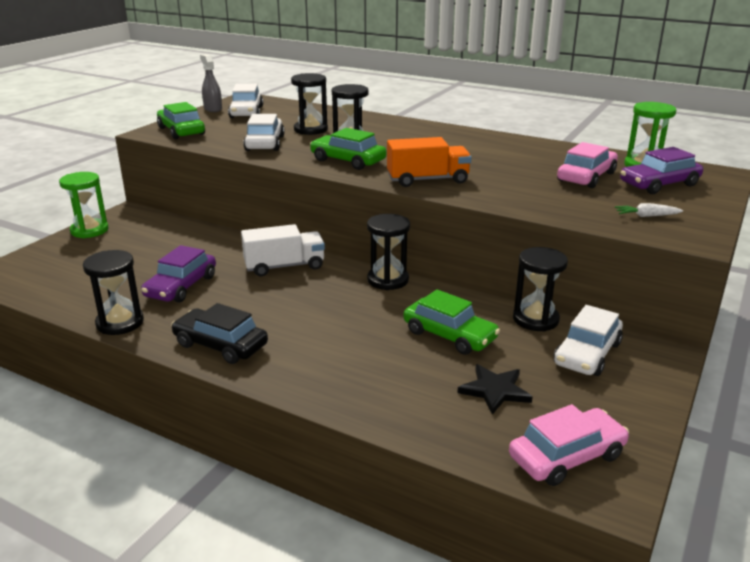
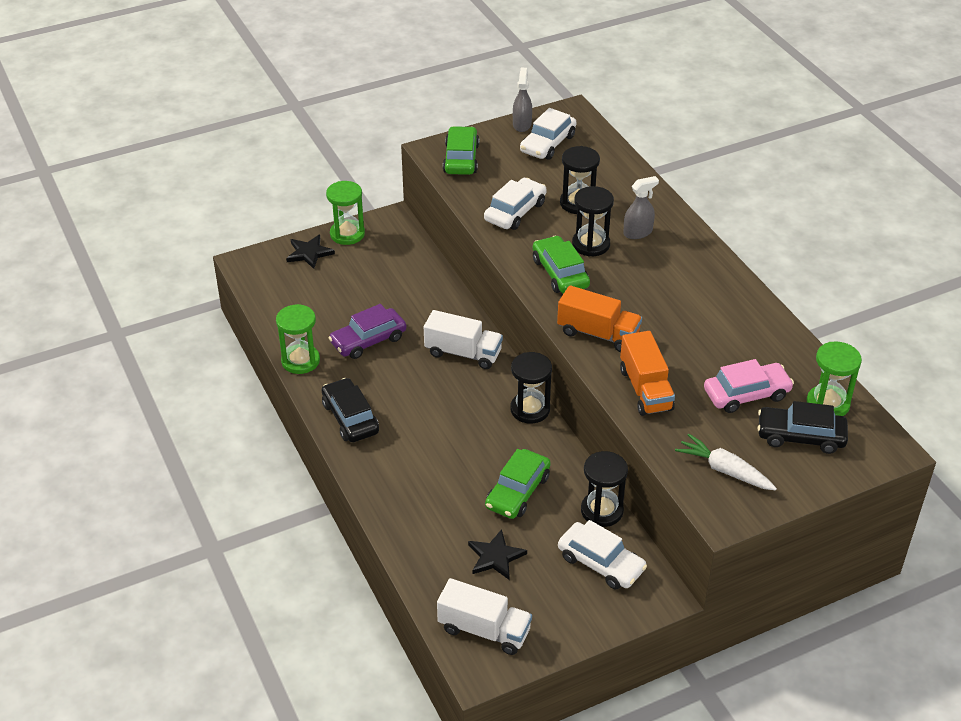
camera: 35 degrees right, 15 degrees up
(59, 251) = (309, 253): none -> black star
(120, 323) = (300, 361): black hourglass -> green hourglass
(377, 131) = (638, 232): none -> grey spray bottle
(449, 335) = (517, 491): green car -> green car turned 45 degrees clockwise
(513, 195) = (645, 389): none -> orange truck
(567, 456) = (484, 630): pink car -> white truck
(587, 354) = (601, 563): white car -> white car turned 120 degrees counterclockwise
(646, 216) = (724, 470): white carrot -> white carrot, size x1.66
(659, 184) = (800, 436): purple car -> black car

